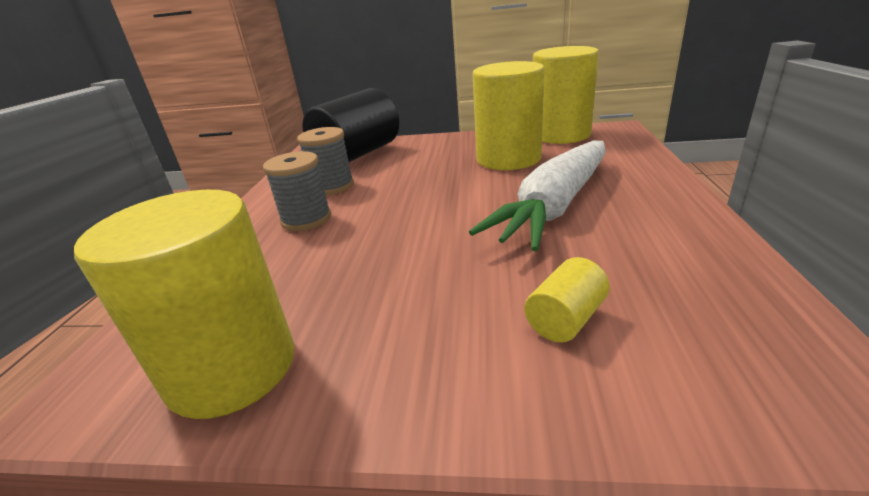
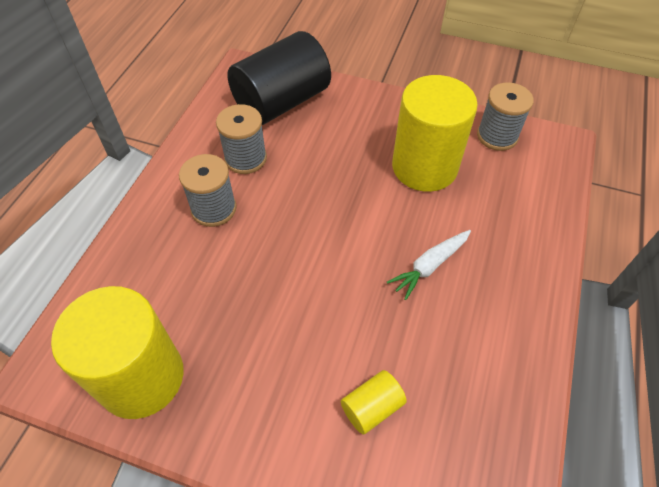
camera: 10 degrees right, 25 degrees up
(555, 206) = (429, 266): white carrot -> white carrot, size x0.47
(560, 135) = (497, 136): yellow cylinder -> grey spool

